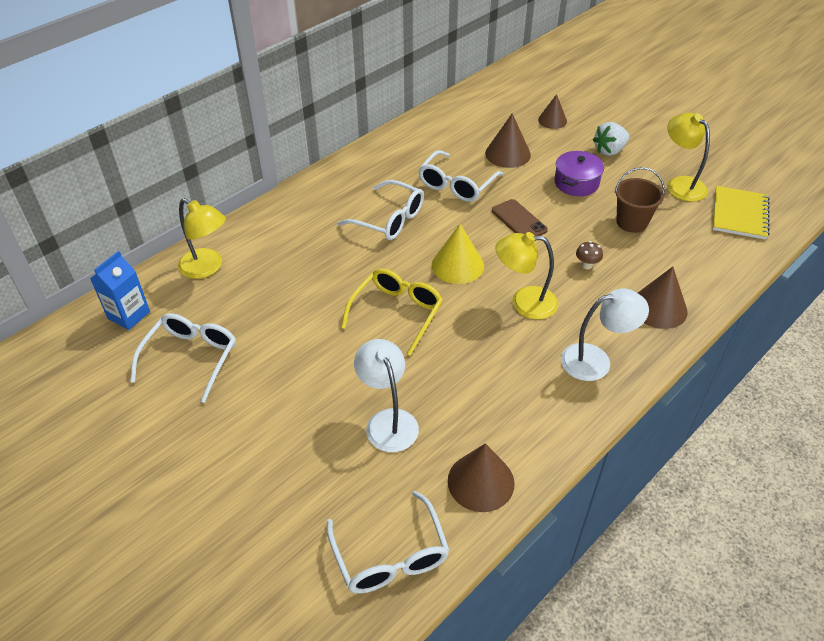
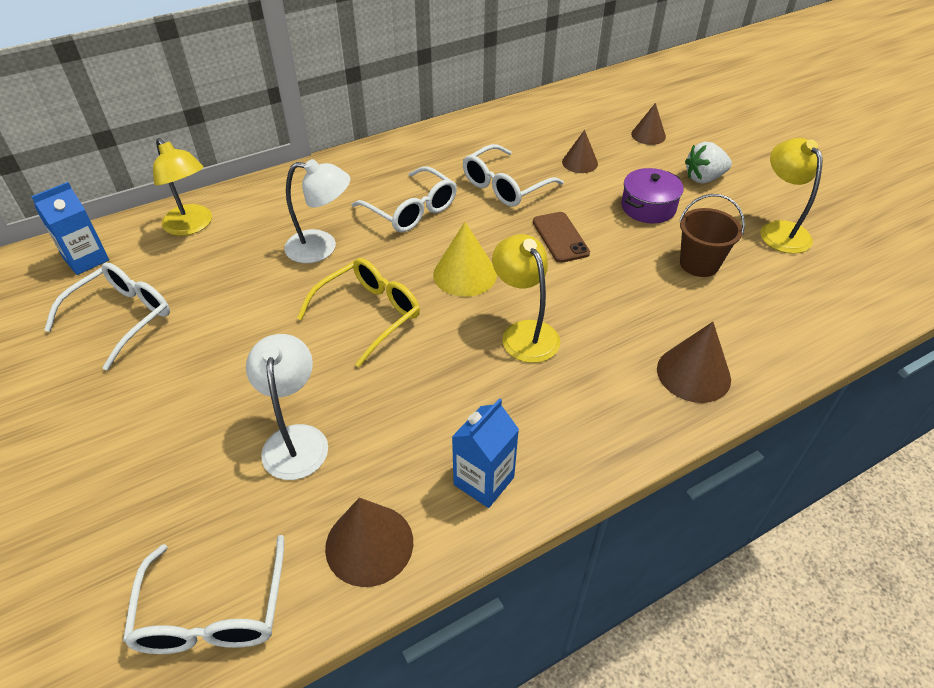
camera: 15 degrees right, 0 degrees up
(508, 154) = (579, 162): brown cone -> brown cone, size x0.66
(524, 302) = (524, 332): yellow lamp -> yellow lamp turned 45 degrees clockwise
(542, 418) = (483, 481): none -> blue carton
(586, 265) = (621, 304): brown mushroom -> none
(596, 360) = (584, 422): white lamp -> white lamp (322, 247)
(739, 214) = (846, 279): yellow notebook -> none

